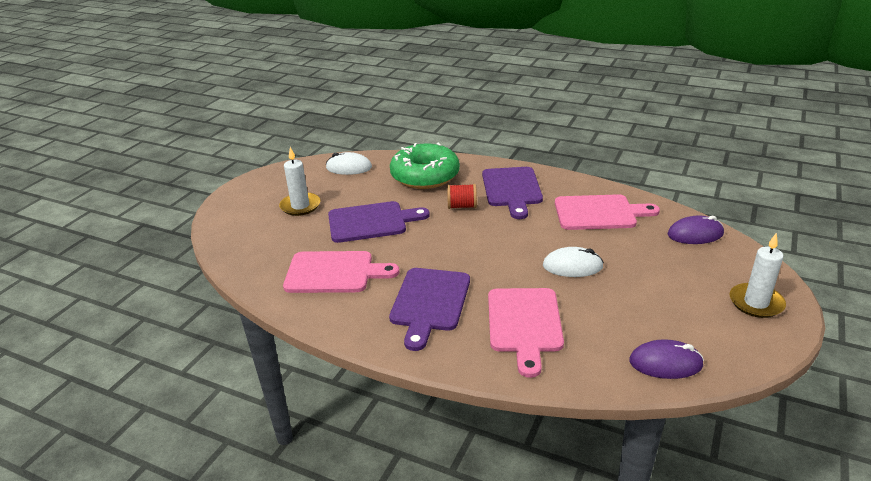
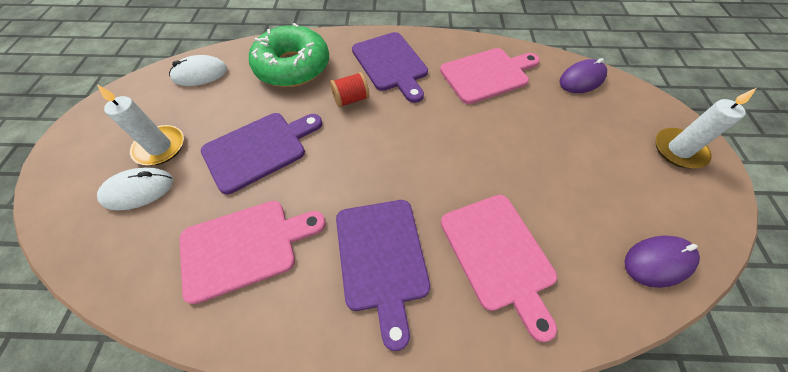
camera: 25 degrees left, 25 degrees up
(572, 266) = (501, 152): white mouse -> white mouse (139, 190)

